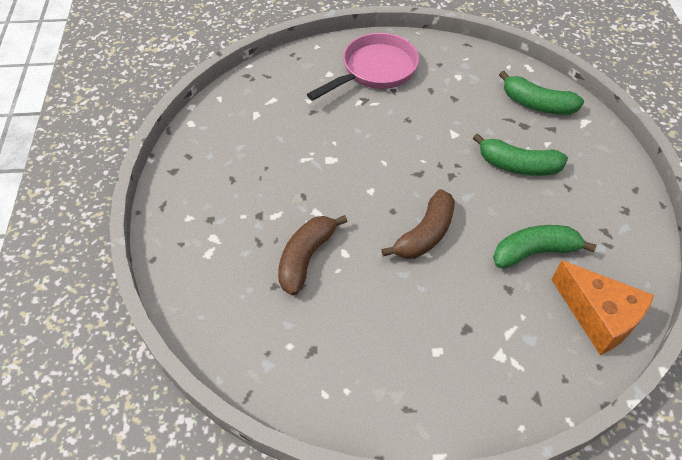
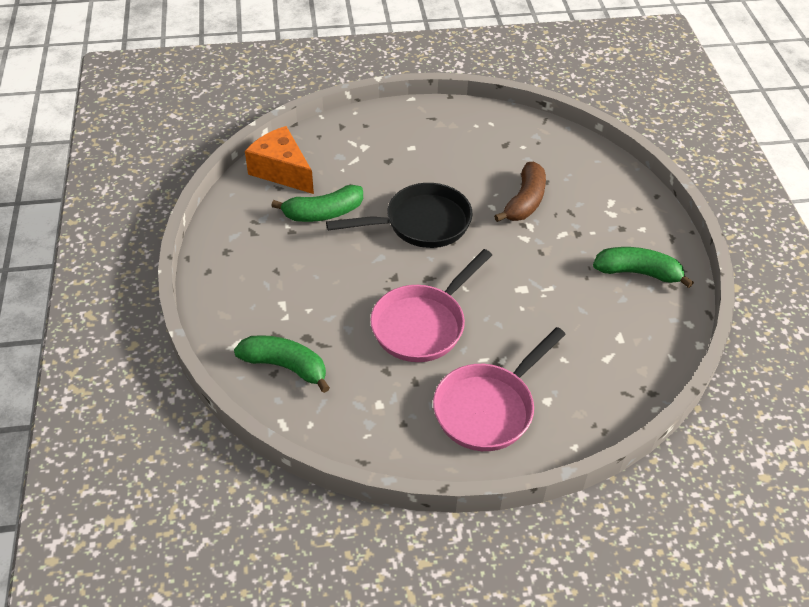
camera: 175 degrees right, 5 degrees down
(424, 131) = (423, 324): none -> pink pan
(425, 234) = (421, 223): brown banana -> black pan
(518, 165) = (323, 290): green banana -> green banana (638, 273)

